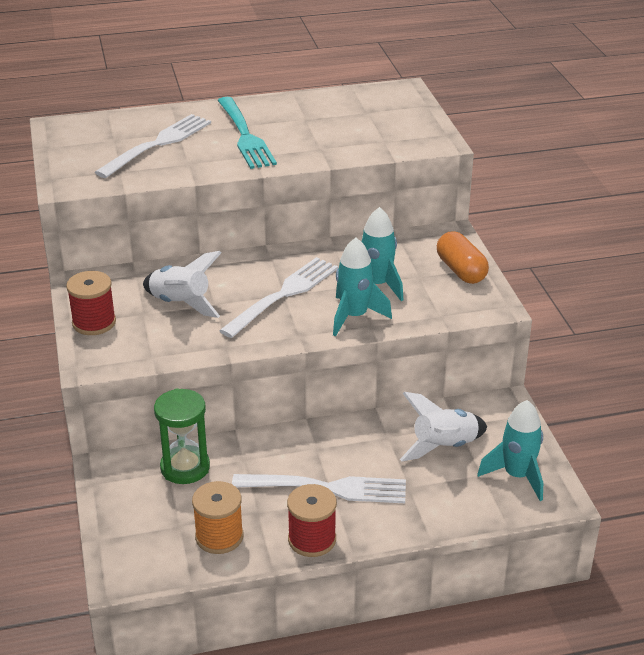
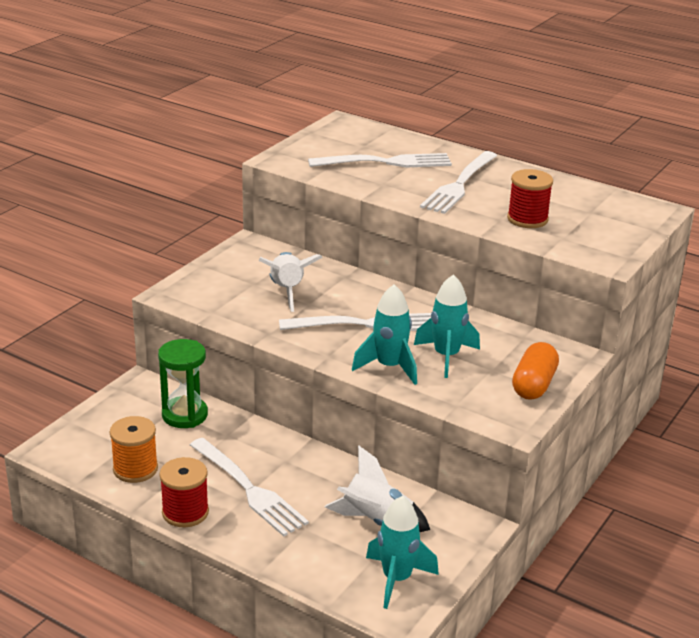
camera: 45 degrees right, 5 degrees down
(94, 322) = (215, 272): red spool -> red spool (527, 219)
(245, 136) = (459, 185): turquoise fork -> white fork

